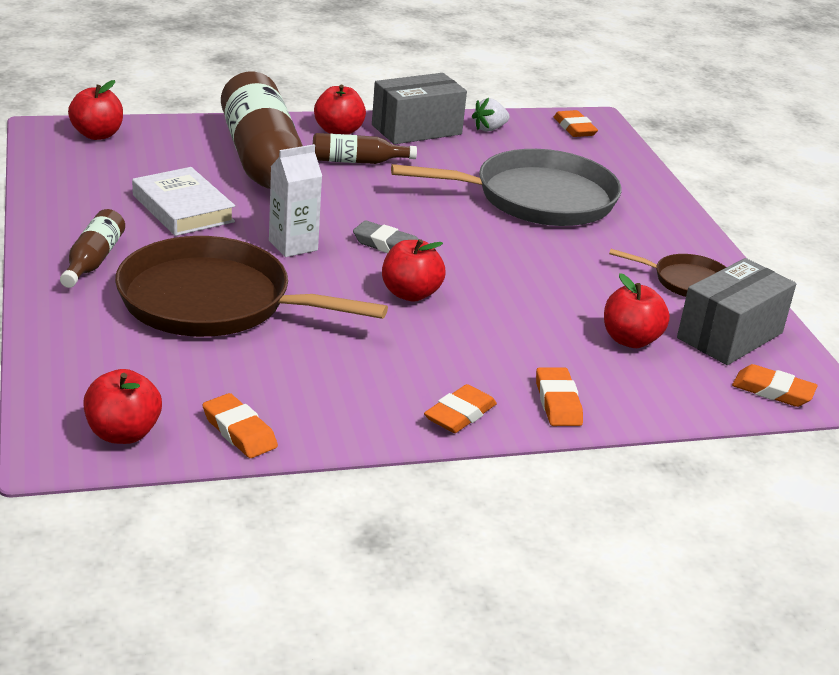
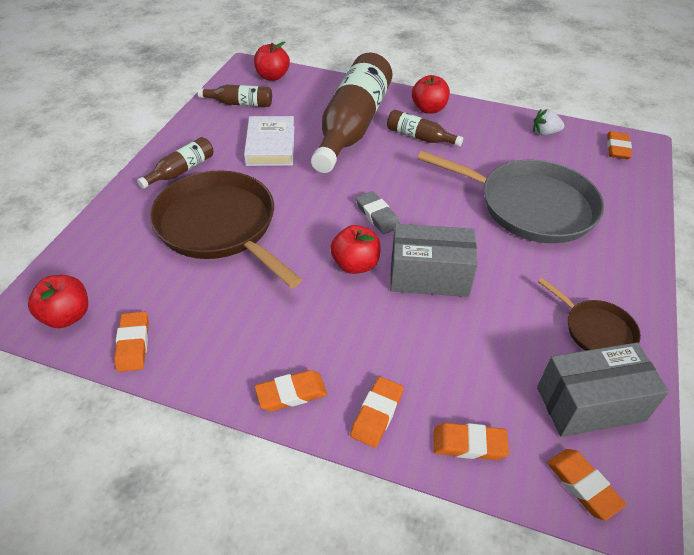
camera: 35 degrees right, 15 degrees up
(87, 173) = (240, 103): none -> brown bottle
(293, 245) = (312, 196): white carton -> none
(416, 129) = (487, 120): grey box -> grey box (429, 276)
(630, 340) = (492, 373): red apple -> none
(659, 395) = (469, 444): none -> orange eraser

